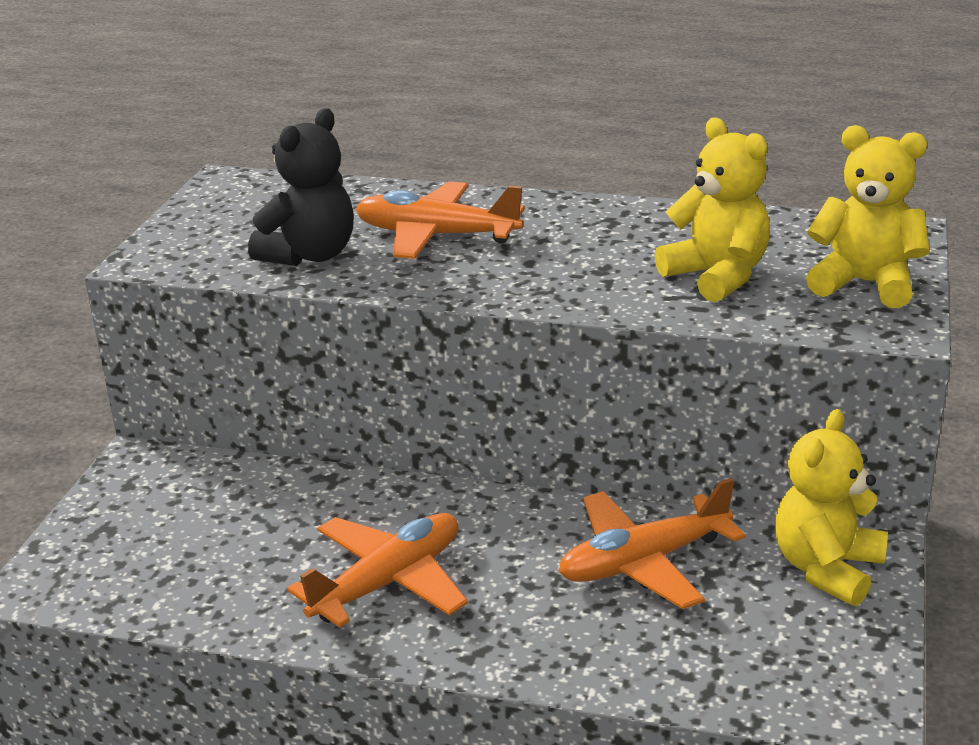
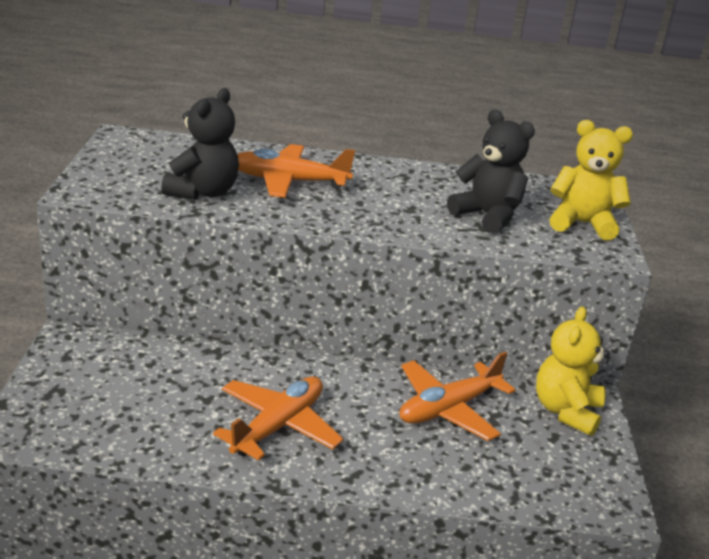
camera: 15 degrees left, 0 degrees up
(717, 276) = (487, 216): yellow teddy bear -> black teddy bear

